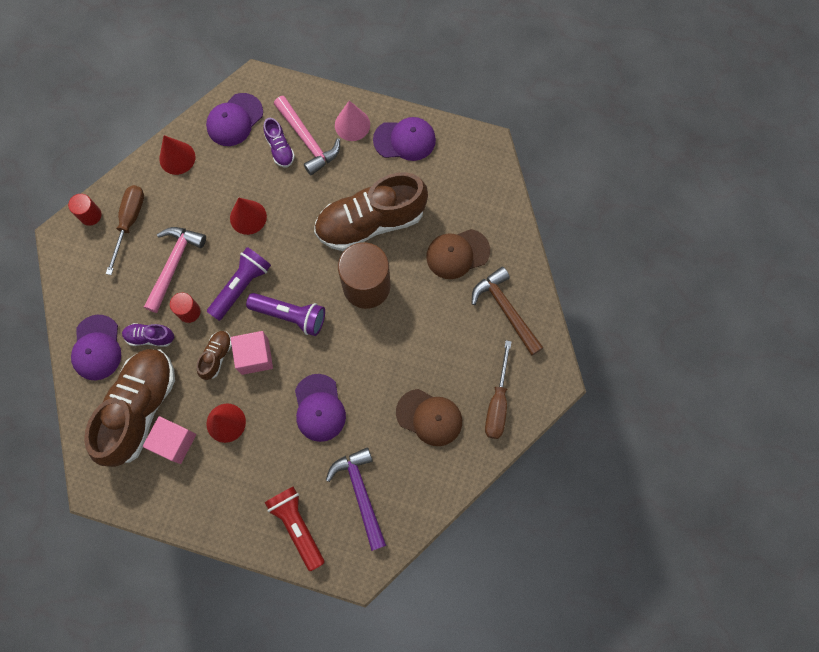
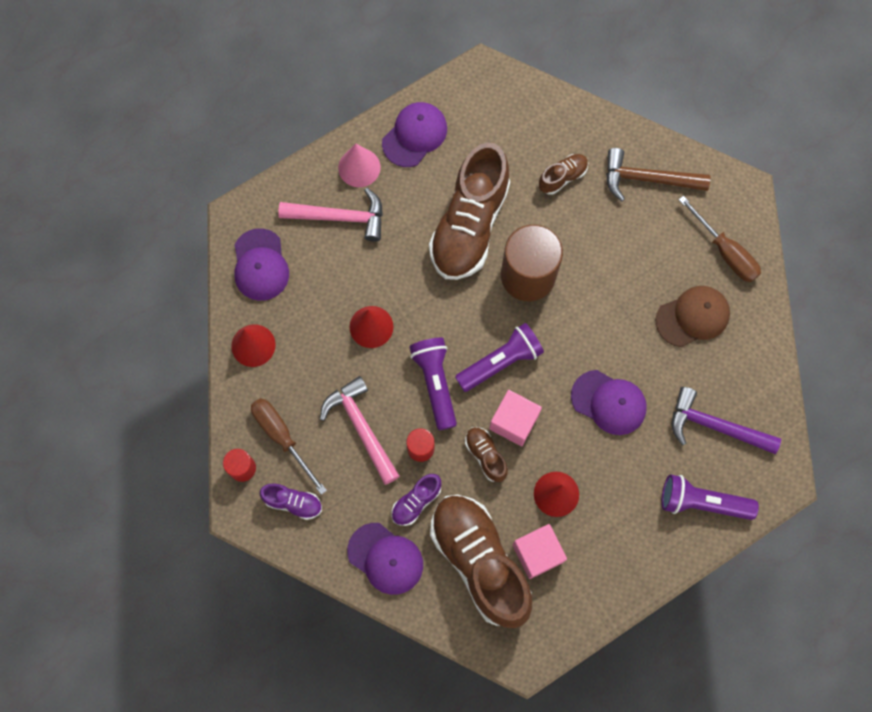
camera: 50 degrees left, 0 degrees up
(280, 149) = (327, 247): purple shoe -> purple shoe (293, 502)
(297, 526) = (701, 502): red flashlight -> purple flashlight
(457, 254) = (562, 177): brown cap -> brown shoe

